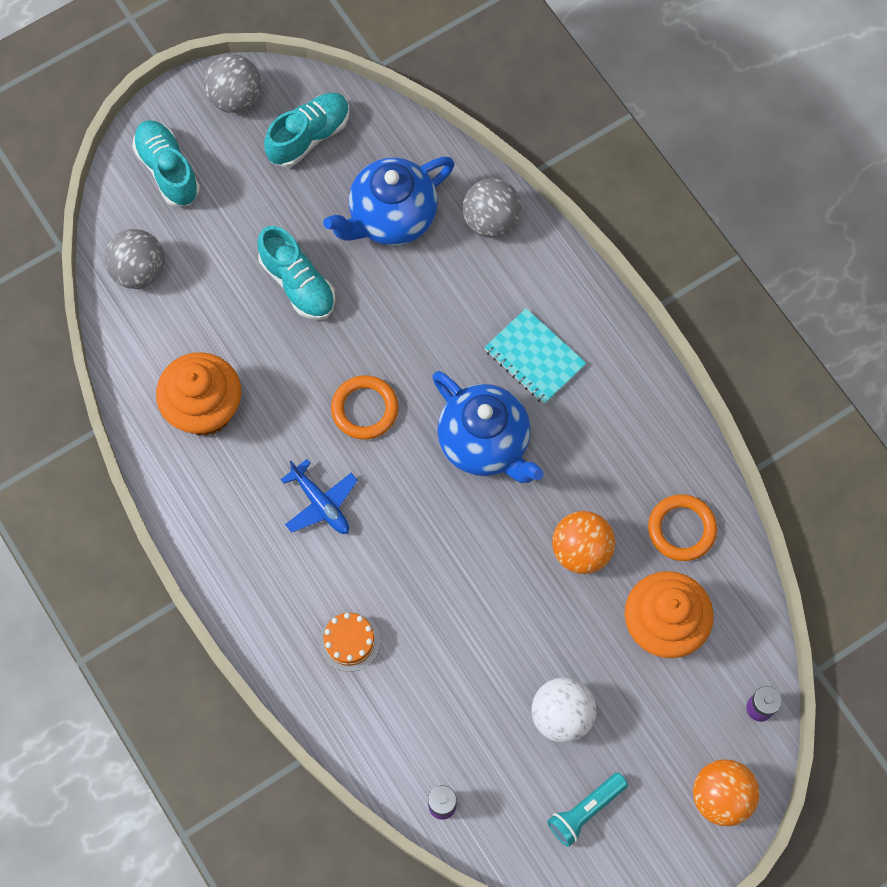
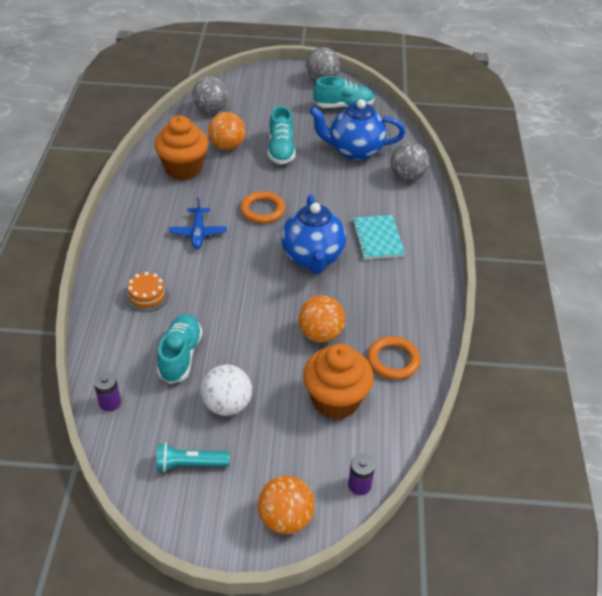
camera: 35 degrees right, 25 degrees down
(168, 170) = (263, 86): turquoise shoe -> turquoise shoe (180, 356)
(223, 327) = (227, 146): none -> orange ball

